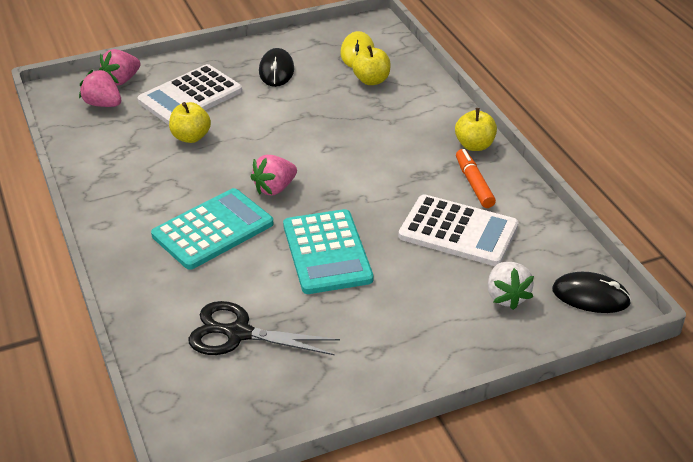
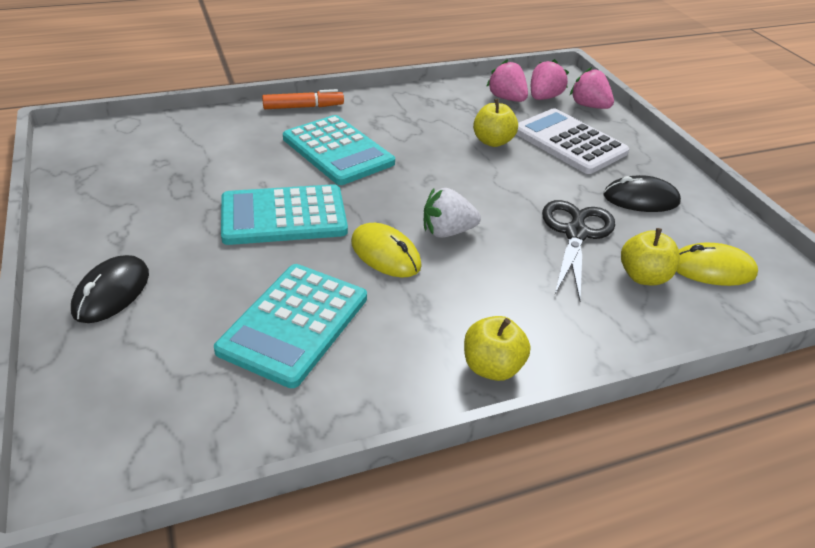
camera: 90 degrees right, 0 degrees up
(239, 333) = (185, 160): black scissors -> black scissors (575, 234)
(274, 188) = (400, 188): pink strawberry -> pink strawberry (506, 98)
(369, 193) = (385, 254): none -> yellow mouse
(458, 231) = (294, 324): white calculator -> turquoise calculator
(474, 184) = (396, 353): orange marker -> orange marker (303, 107)
(506, 296) = (152, 353): white strawberry -> white strawberry (447, 232)
(590, 296) = (112, 448): black mouse -> black mouse (112, 292)

